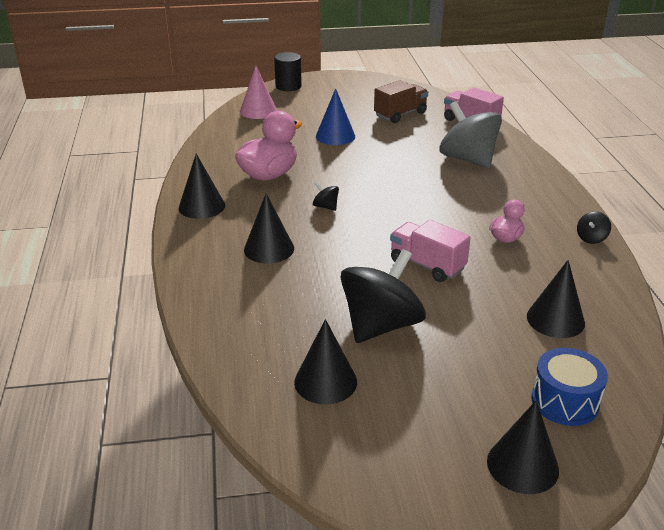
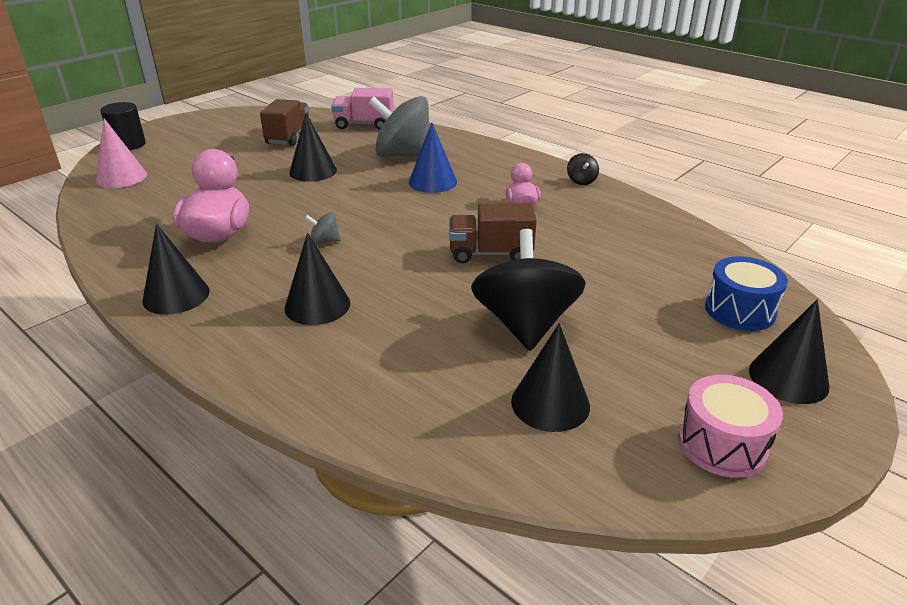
camera: 40 degrees left, 0 degrees up
(326, 207) = (324, 241): black spinning top -> grey spinning top
(335, 136) = (246, 174): blue cone -> blue cone (432, 182)
(400, 471) = (722, 444): none -> pink drum
(427, 265) = (490, 253): pink truck -> brown truck
(555, 319) = (644, 251): black cone -> black cone (313, 171)

